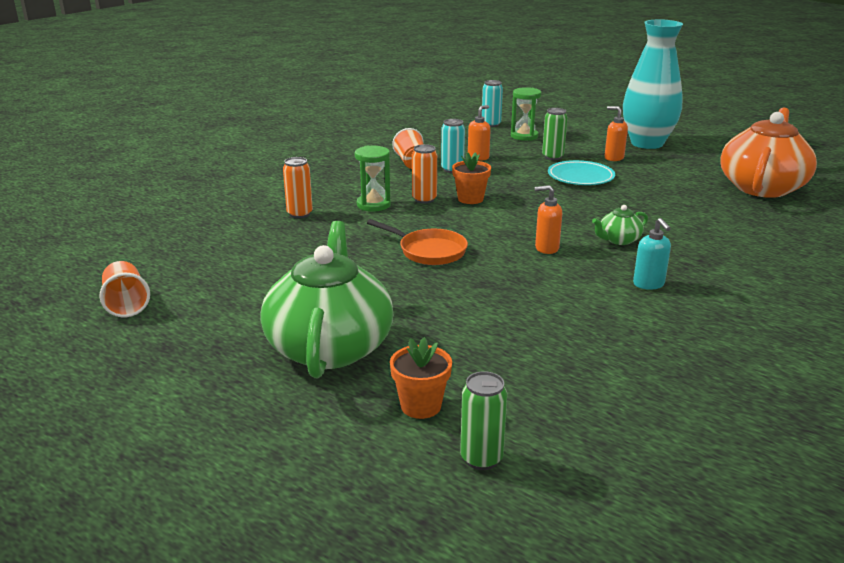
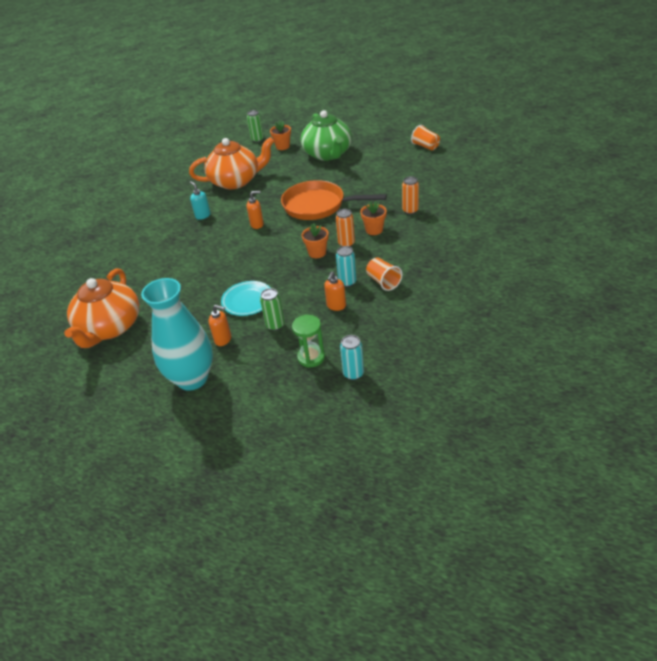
camera: 165 degrees right, 15 degrees up
(373, 205) = (374, 230): green hourglass -> orange flower pot
(429, 251) = (318, 206): orange pan -> orange pan, size x1.71
(572, 338) = (236, 181): none -> orange teapot
(618, 240) = (218, 242): green teapot -> none

